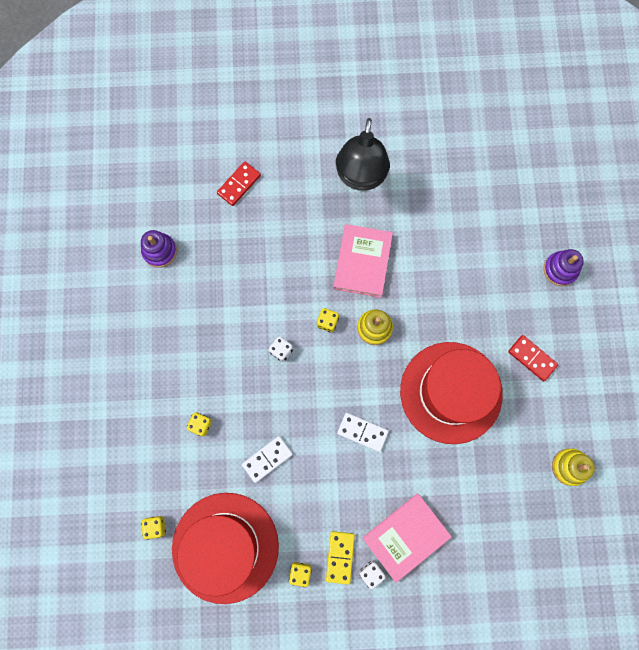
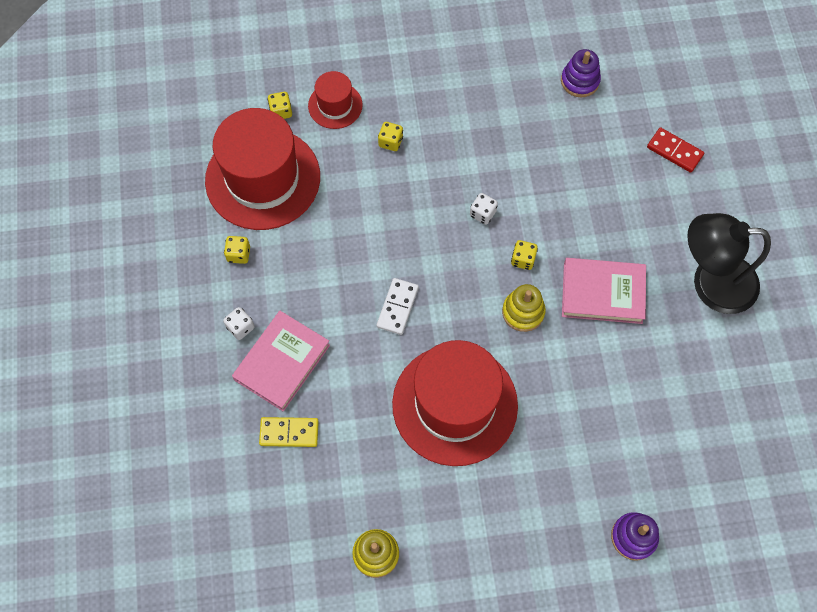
camera: 85 degrees right, 10 degrees down
(155, 474) = (335, 105): none -> red hat
(267, 459) = (358, 210): white domino -> none
(340, 557) = (256, 293): yellow domino -> yellow domino (289, 433)
(406, 536) = (282, 362): pink book -> pink book turned 75 degrees clockwise
(532, 358) = (509, 502): red domino -> none

